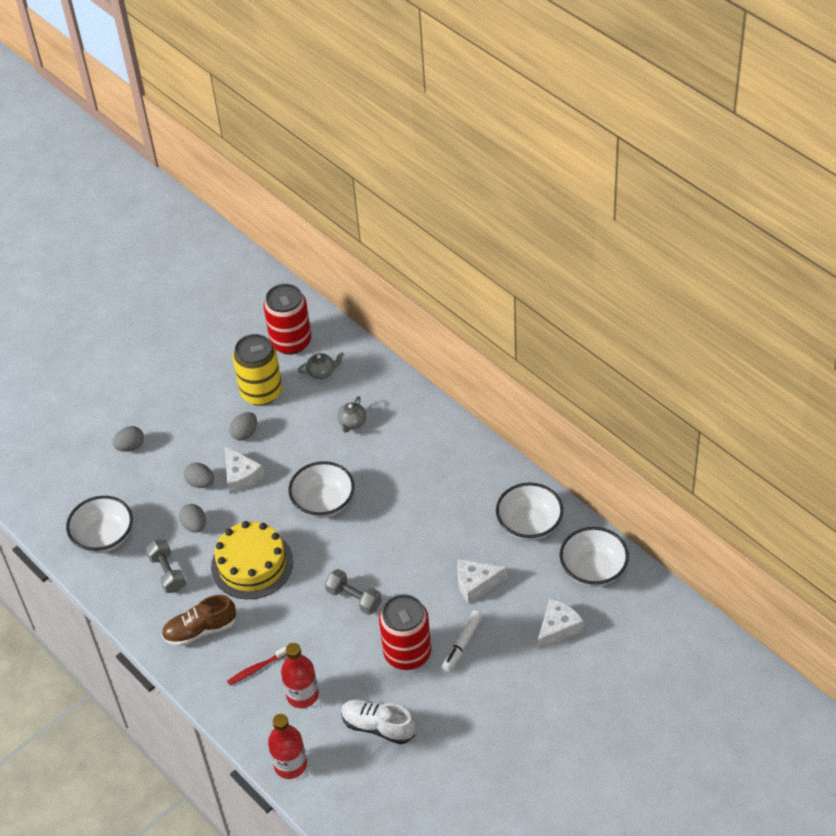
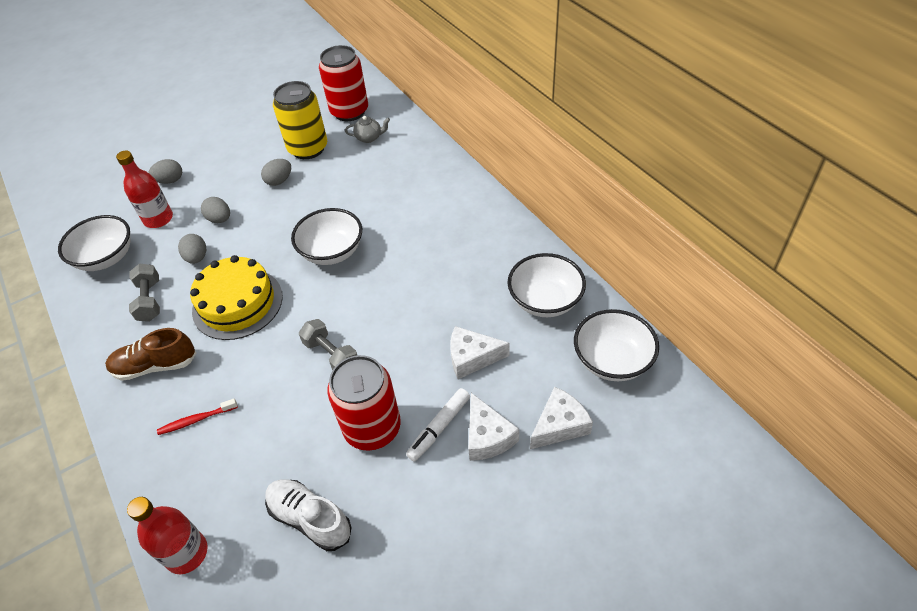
camera: 10 degrees right, 0 degrees up
(241, 476) = (260, 218): white cheese -> white cheese (487, 436)
(302, 695) = (235, 461): red bottle -> red bottle (158, 219)
(352, 422) = (384, 182): grey teapot -> none

